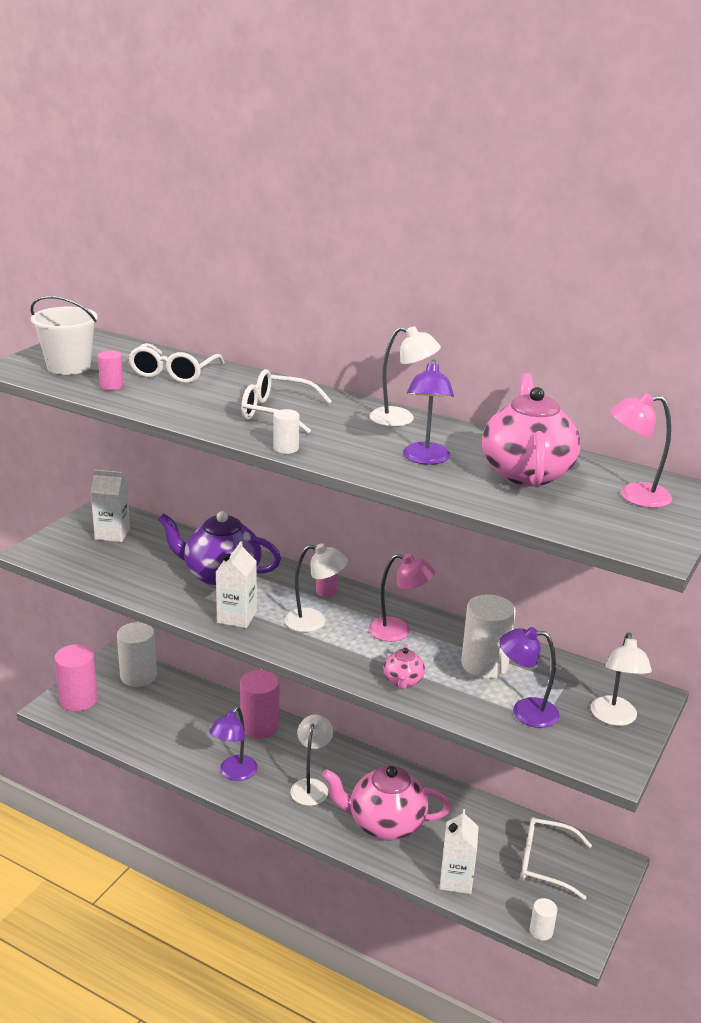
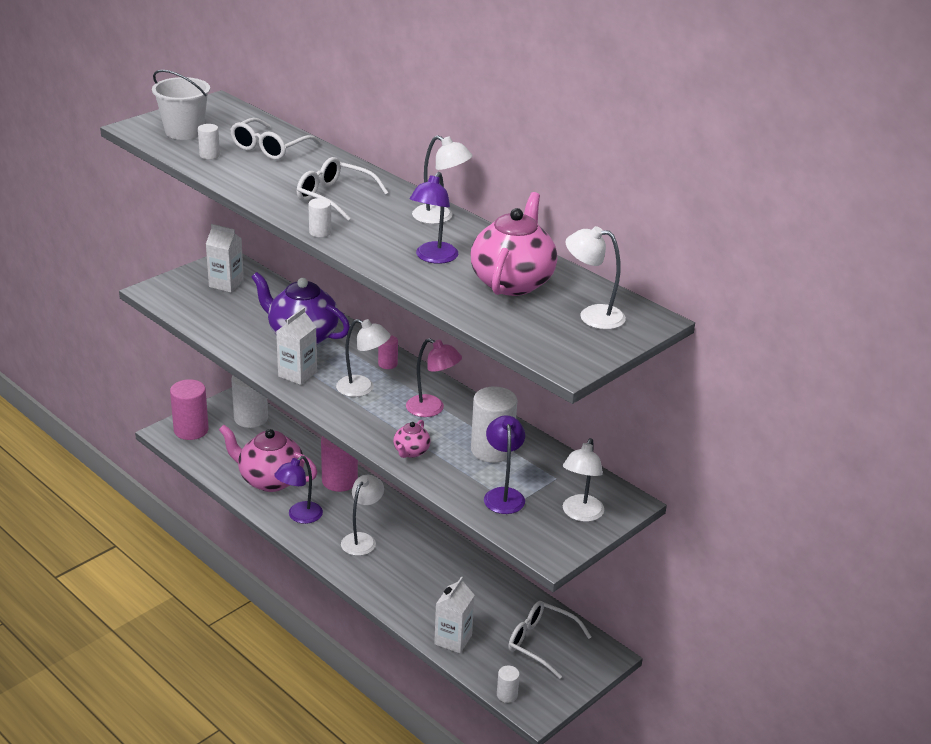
camera: 15 degrees right, 5 degrees up
(111, 386) = (209, 155): pink cylinder -> white cylinder
(385, 824) = (413, 583): pink teapot -> pink teapot (270, 480)
(525, 711) = (503, 495): purple lamp -> purple lamp turned 60 degrees clockwise
(634, 495) = (592, 316): pink lamp -> white lamp

